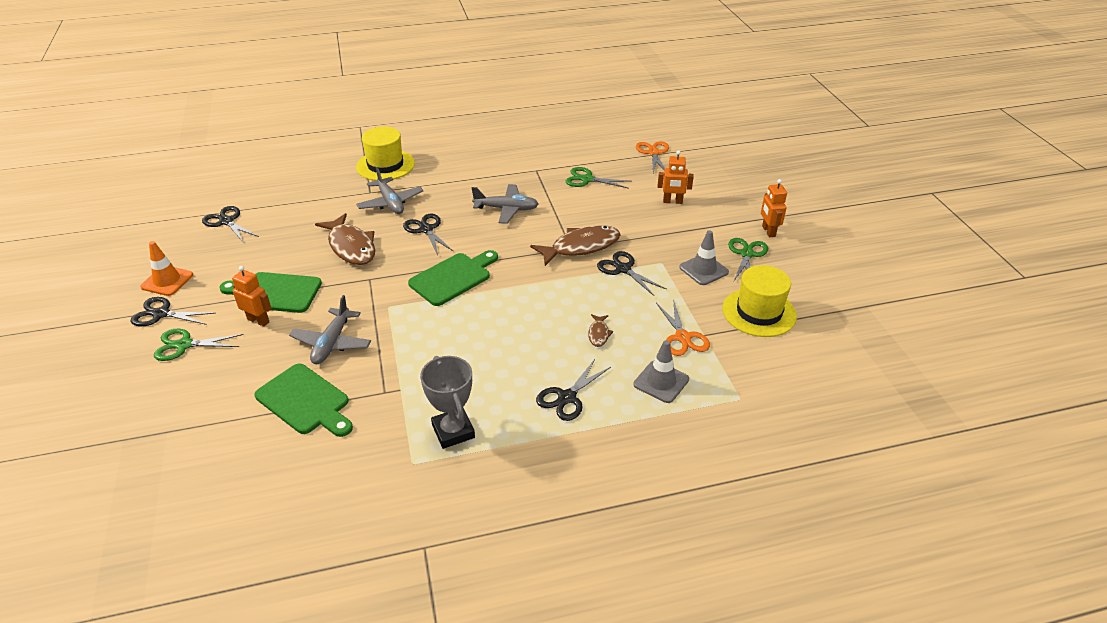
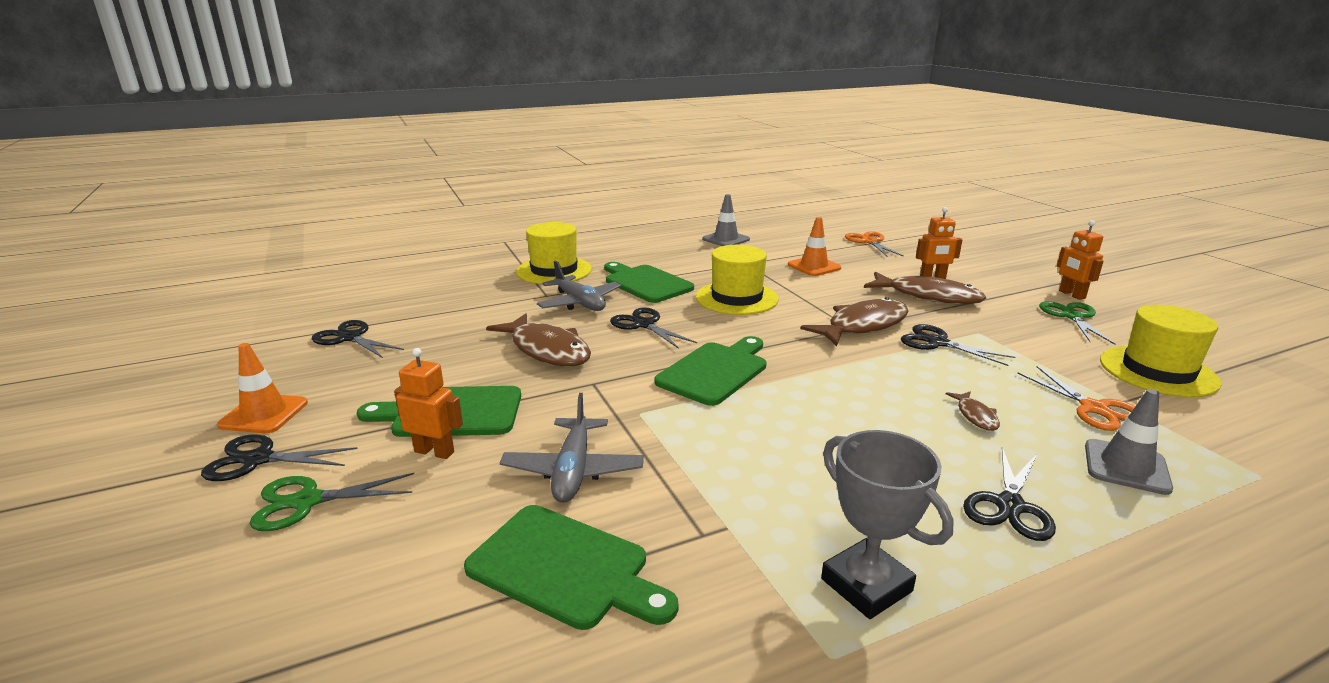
camera: 10 degrees left, 15 degrees down
(447, 186) = (645, 283): none -> green cutting board
(506, 209) = (736, 298): grey plane -> yellow hat
(587, 179) = (814, 266): green scissors -> orange traffic cone
(653, 222) = (928, 296): none -> brown fish
(703, 270) = (1038, 335): grey traffic cone -> grey traffic cone (726, 239)

